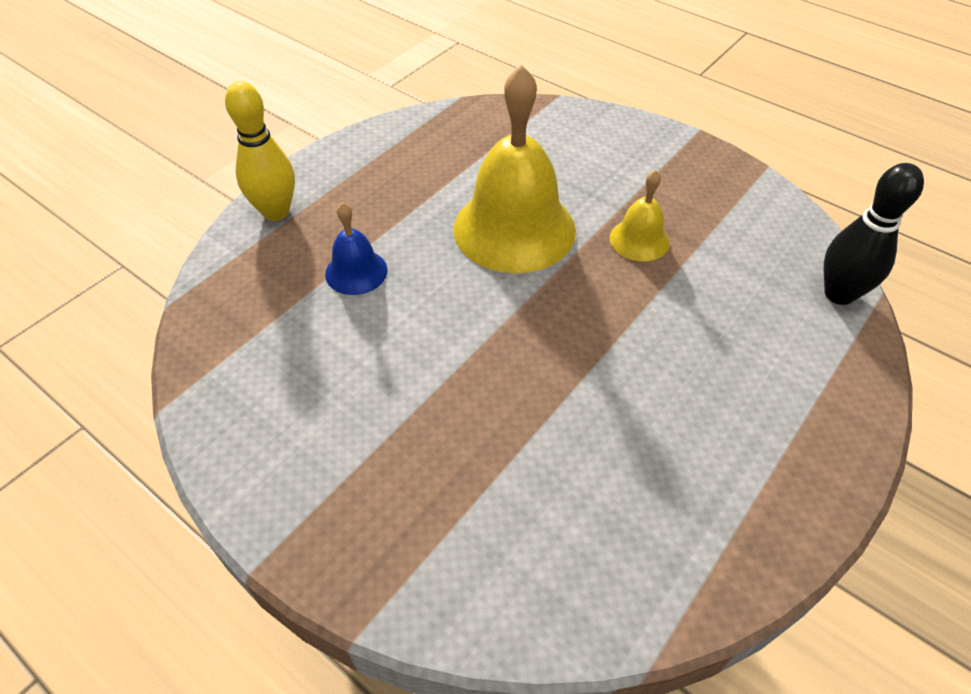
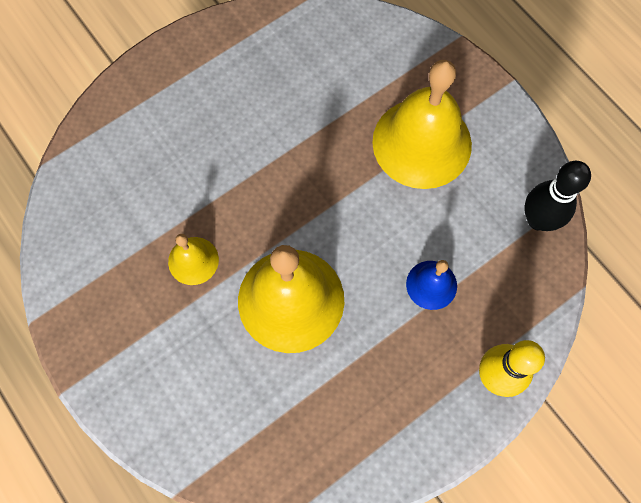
camera: 165 degrees left, 20 degrees up
(395, 428) = (422, 143): none -> yellow bell
(839, 294) = (74, 170): black bowling pin -> black bowling pin (538, 220)

